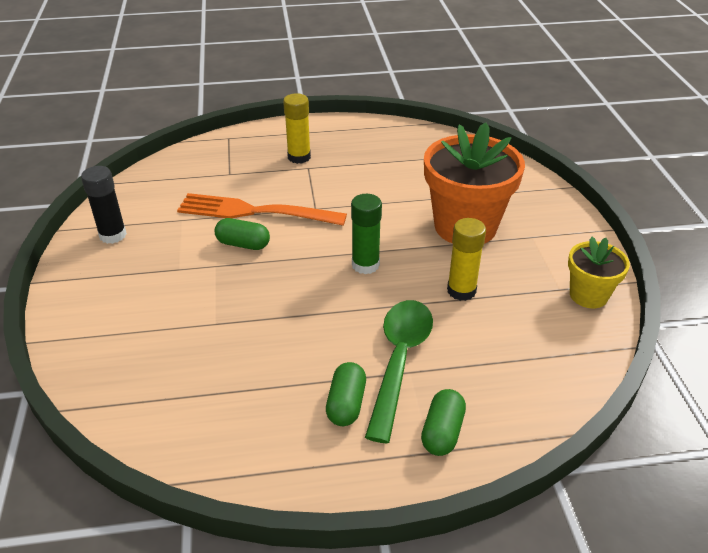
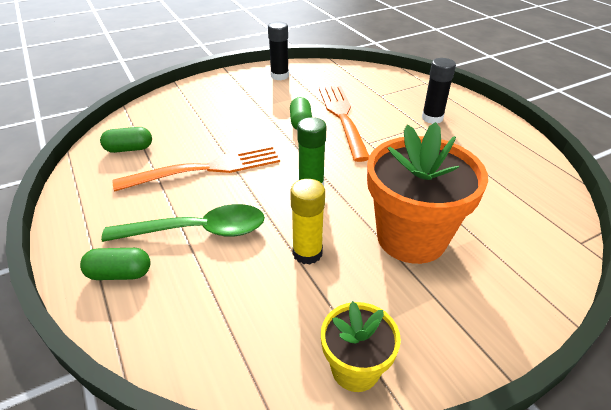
camera: 70 degrees right, 0 degrees up
(289, 338) = (207, 168): none -> orange fork
(299, 157) = (432, 118): yellow glue stick -> black glue stick
(346, 404) = (144, 212): green capsule -> green capsule (129, 149)

